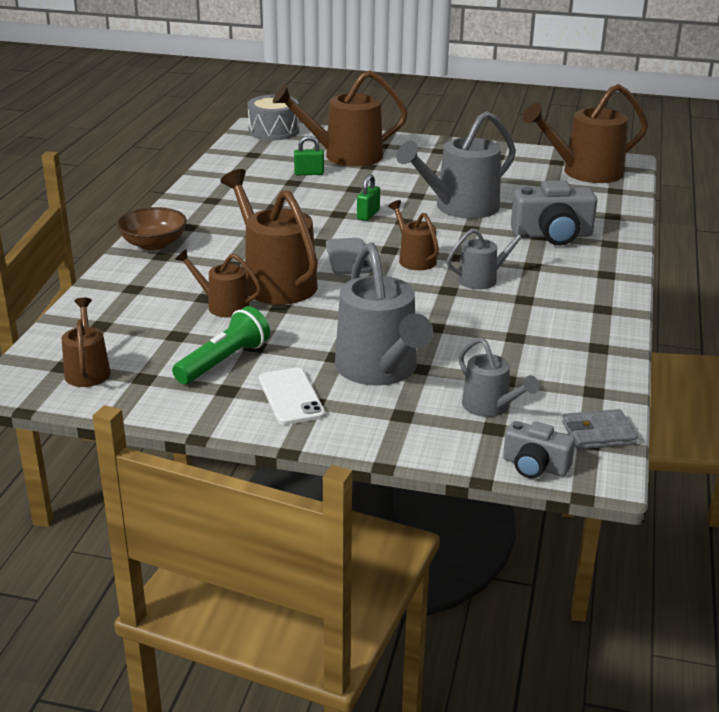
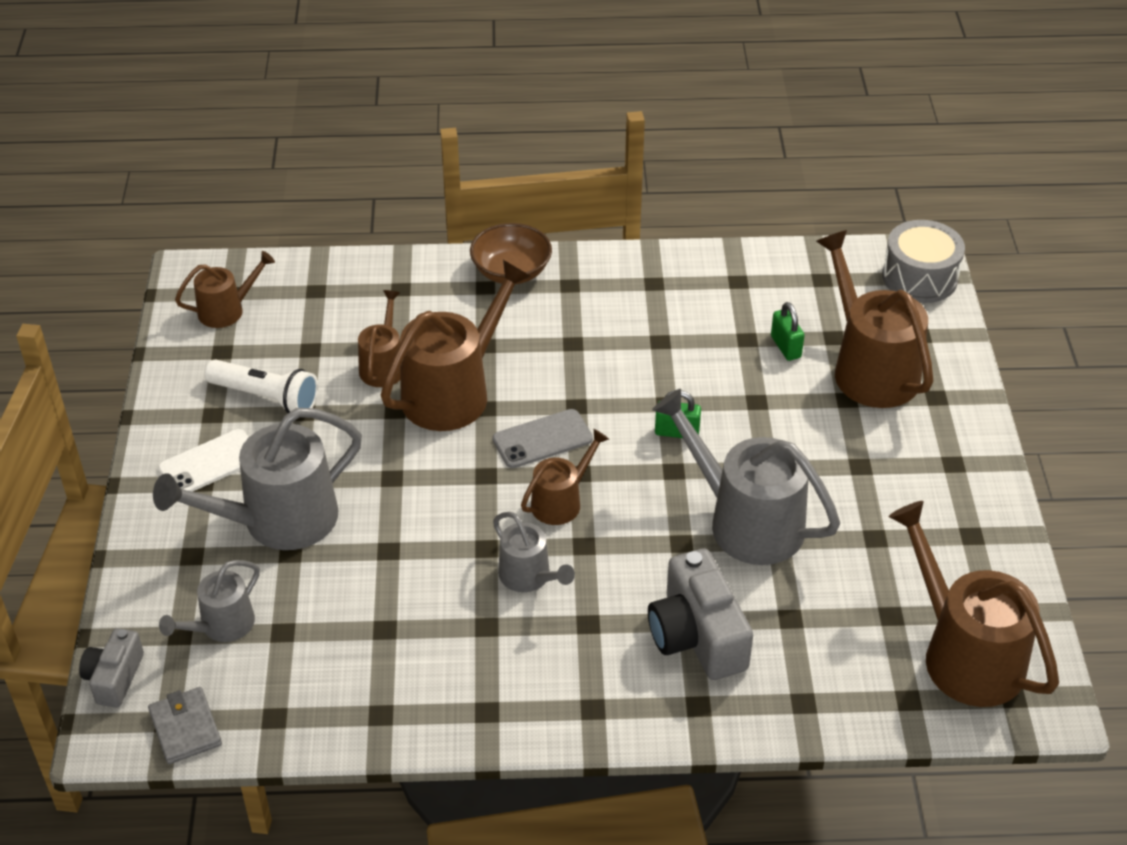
camera: 75 degrees right, 15 degrees up
(224, 361) = (266, 397): green flashlight -> white flashlight

